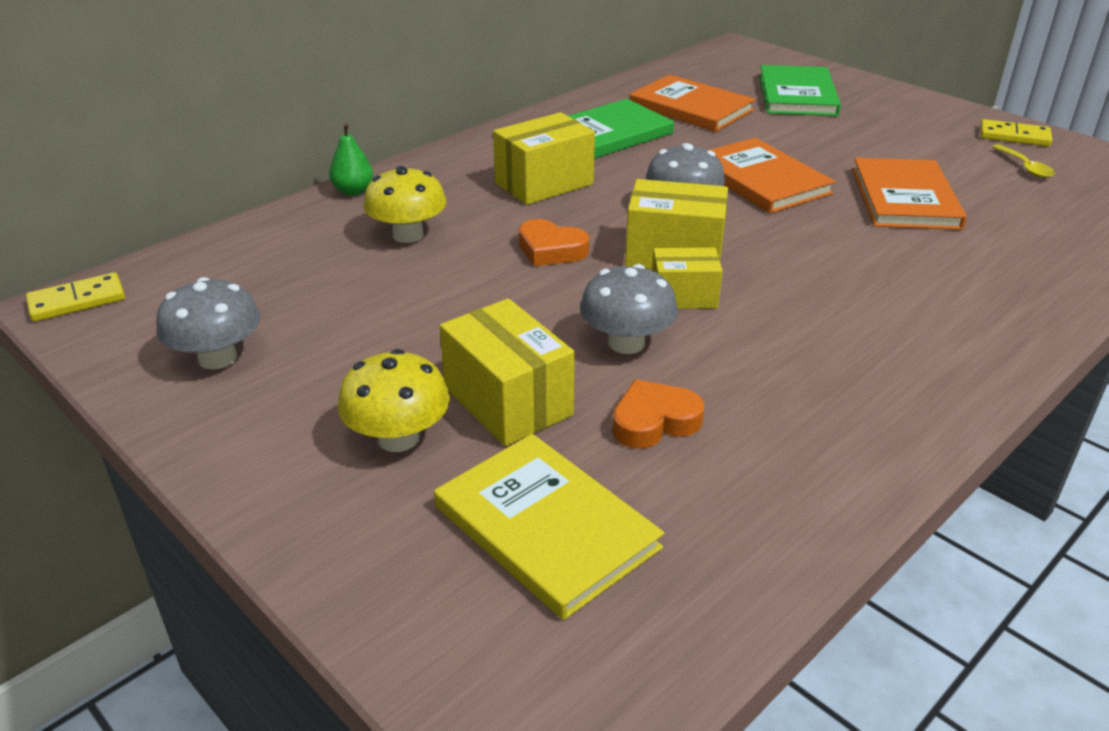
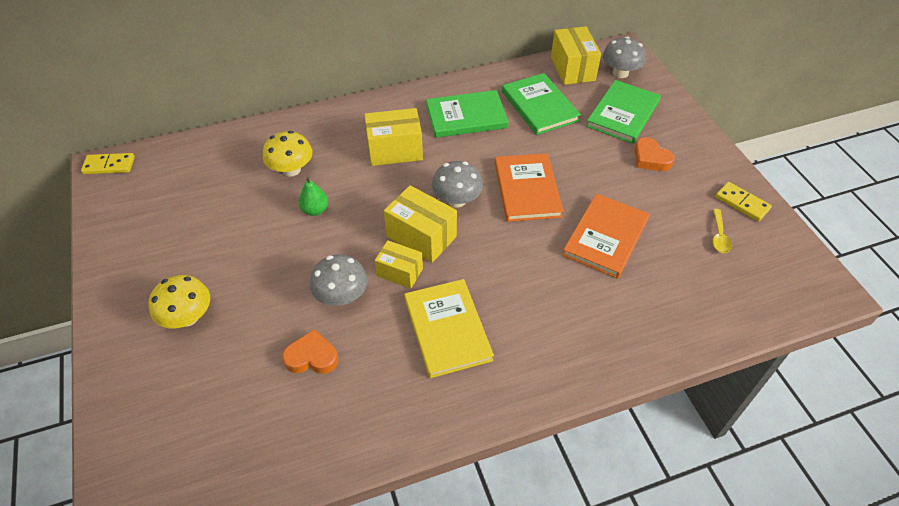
camera: 25 degrees right, 15 degrees up
(217, 358) = (145, 230): grey mushroom -> grey mushroom (620, 73)
(353, 191) = (288, 123): green pear -> green pear (315, 210)
(508, 401) = (253, 313): yellow box -> yellow box (572, 69)
(546, 527) = (212, 402): yellow book -> yellow book (447, 329)
(551, 250) = (357, 208): orange heart -> orange heart (650, 158)
(691, 107) = (539, 106): orange book -> green book

